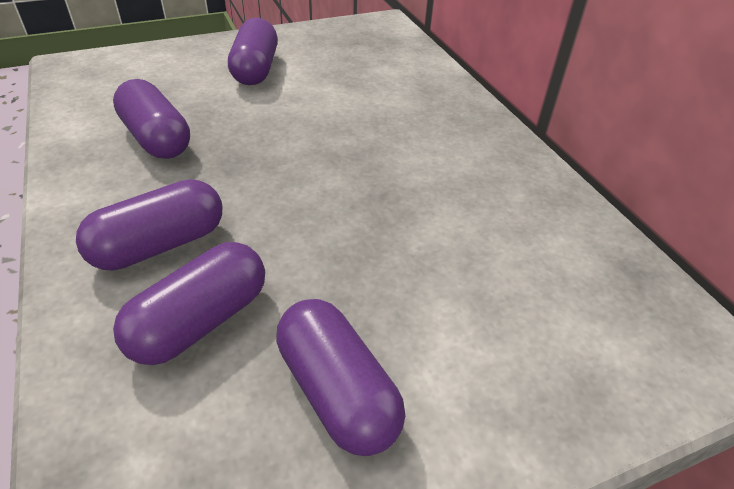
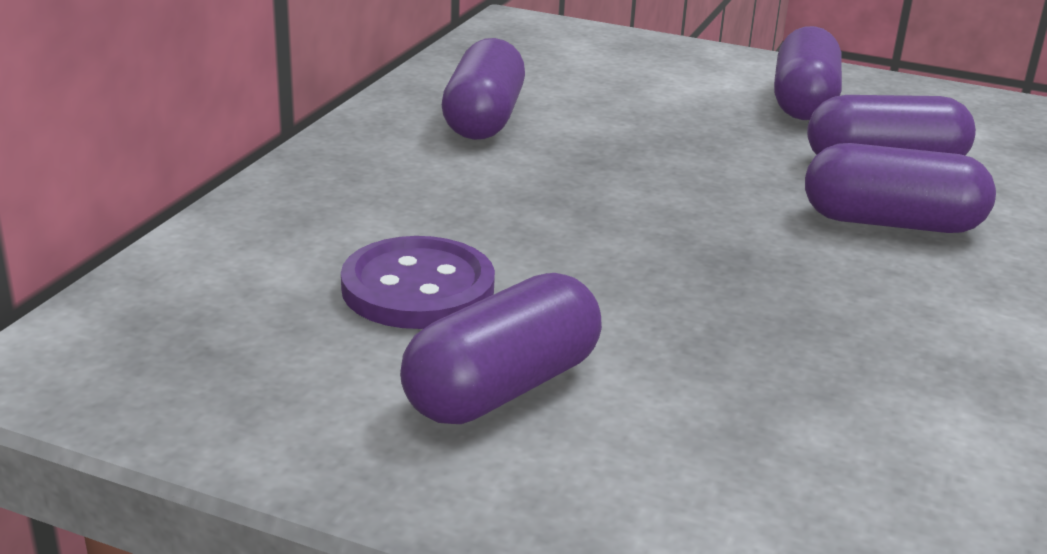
camera: 135 degrees left, 15 degrees down
(157, 138) = (815, 340): purple capsule -> purple capsule (483, 119)
(335, 85) = (418, 288): none -> purple button

